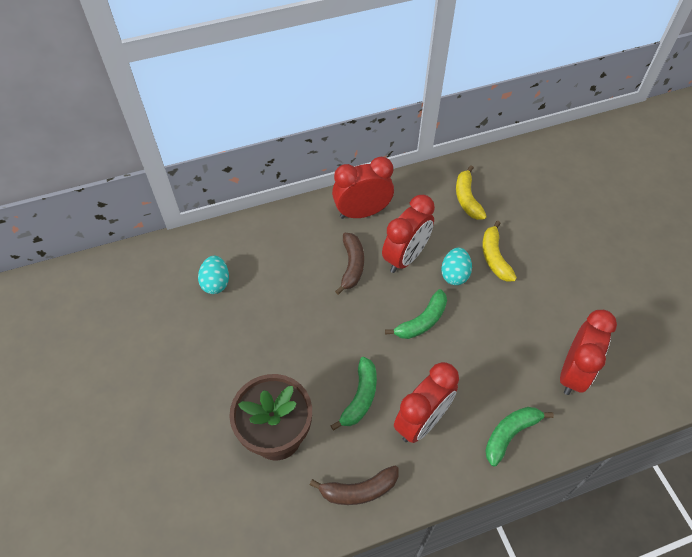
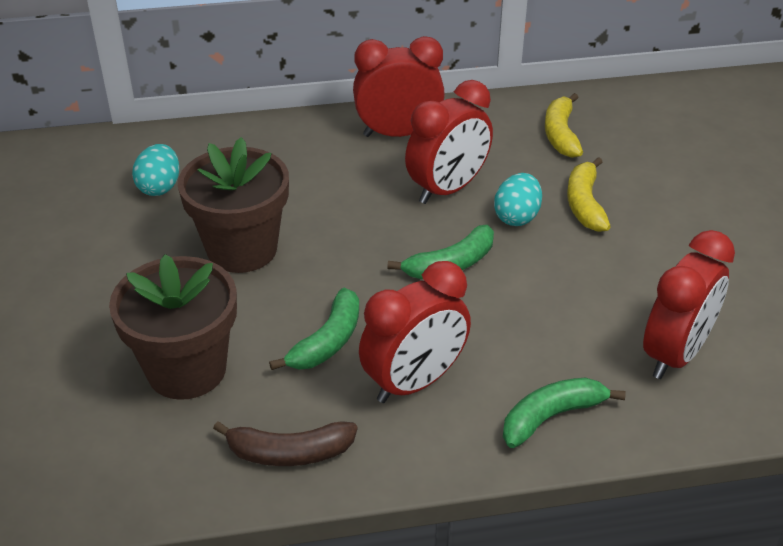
camera: 10 degrees right, 15 degrees down
(285, 329) = (242, 249): none -> brown flower pot
(352, 266) = (364, 190): brown banana -> none

